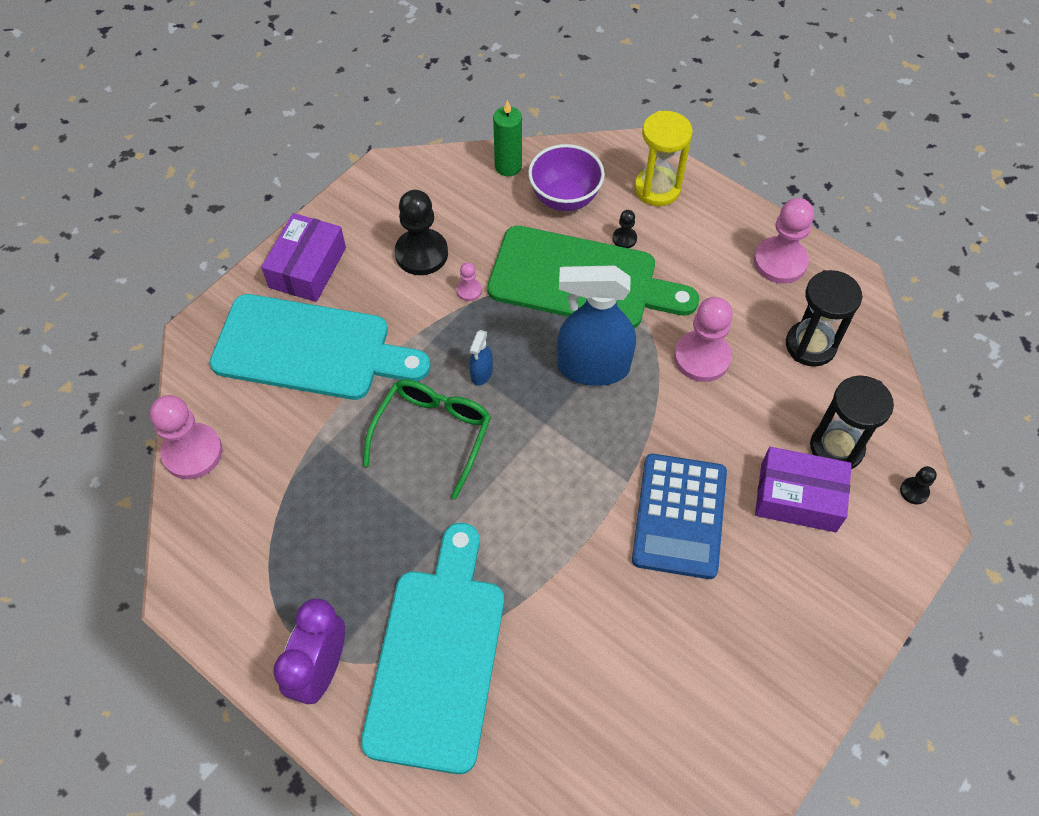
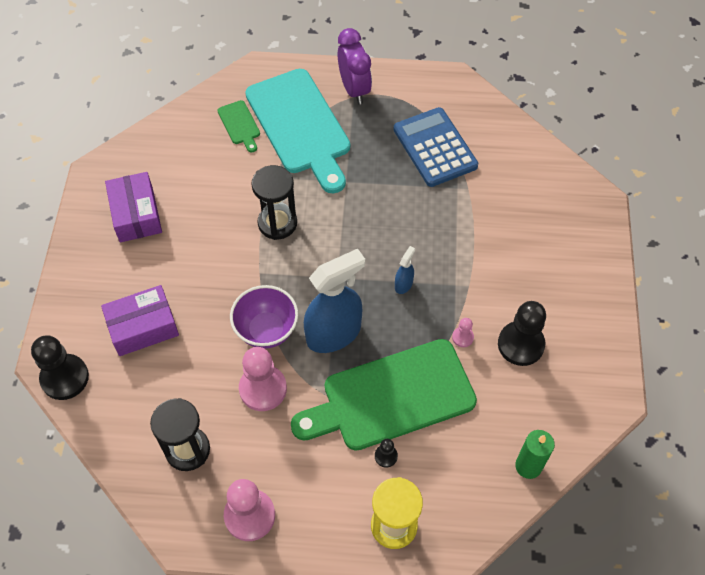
camera: 145 degrees right, 0 degrees up
(192, 452) = (525, 139): pink pawn -> none
(307, 267) = (584, 284): purple box -> purple box (136, 214)
(310, 349) = (524, 233): turquoise cutting board -> none
(433, 434) = (400, 229): green glasses -> none
(481, 373) = (403, 284): blue spray bottle -> blue spray bottle turned 45 degrees clockwise
(516, 716) = (239, 125): none -> green cutting board
(564, 198) = (459, 464): purple bowl -> purple bowl (266, 330)
(679, 516) = (214, 271): blue calculator -> blue calculator (435, 147)
(836, 448) = (132, 377): black hourglass -> black hourglass (277, 223)
(914, 491) = (65, 378): black pawn -> black pawn, size x2.14

